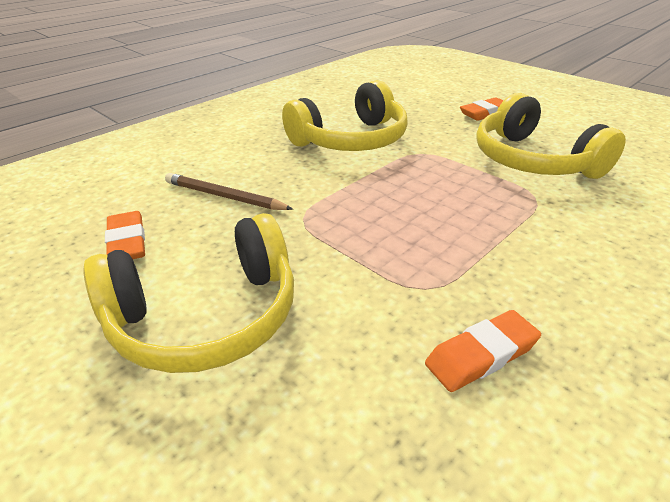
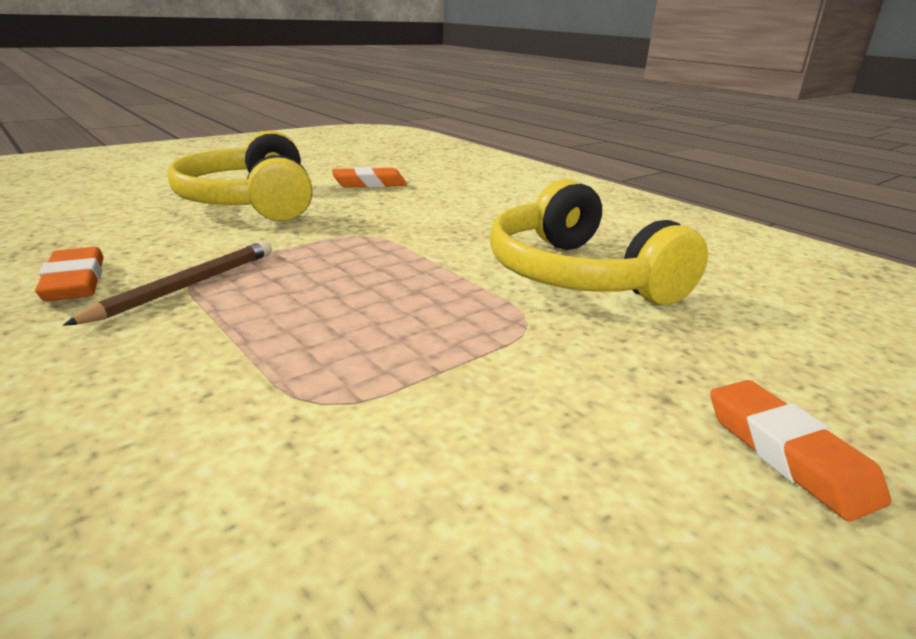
camera: 95 degrees right, 10 degrees down
(224, 196) = (430, 209): brown pencil -> brown pencil (187, 286)
(533, 160) = (477, 450): yellow headphones -> none

